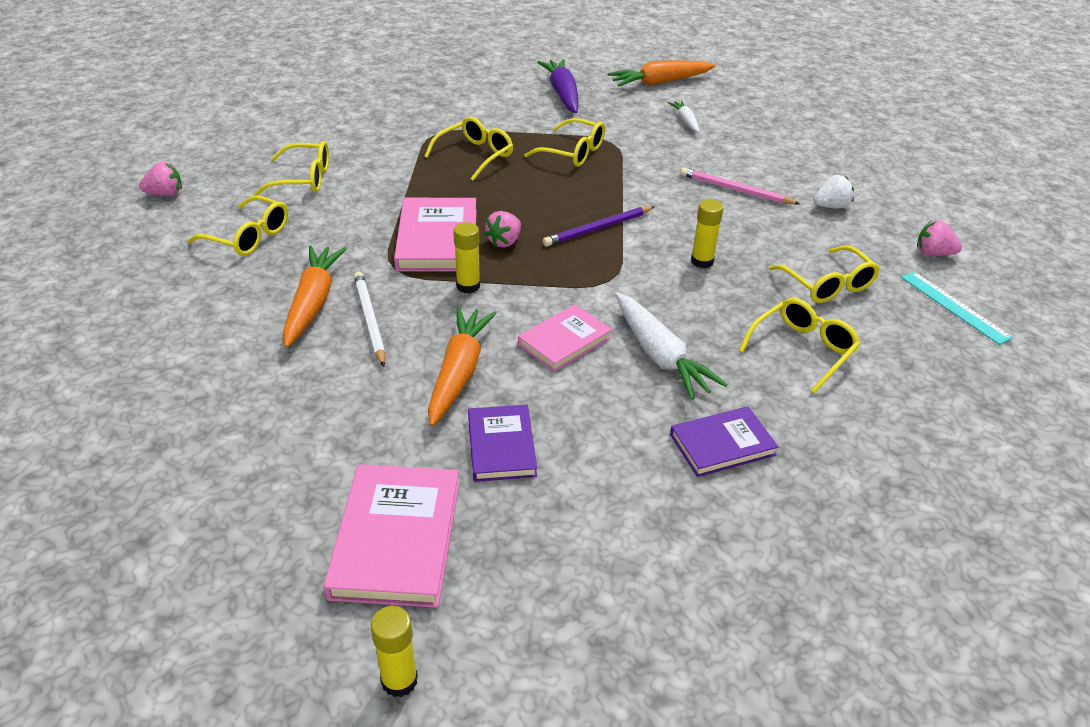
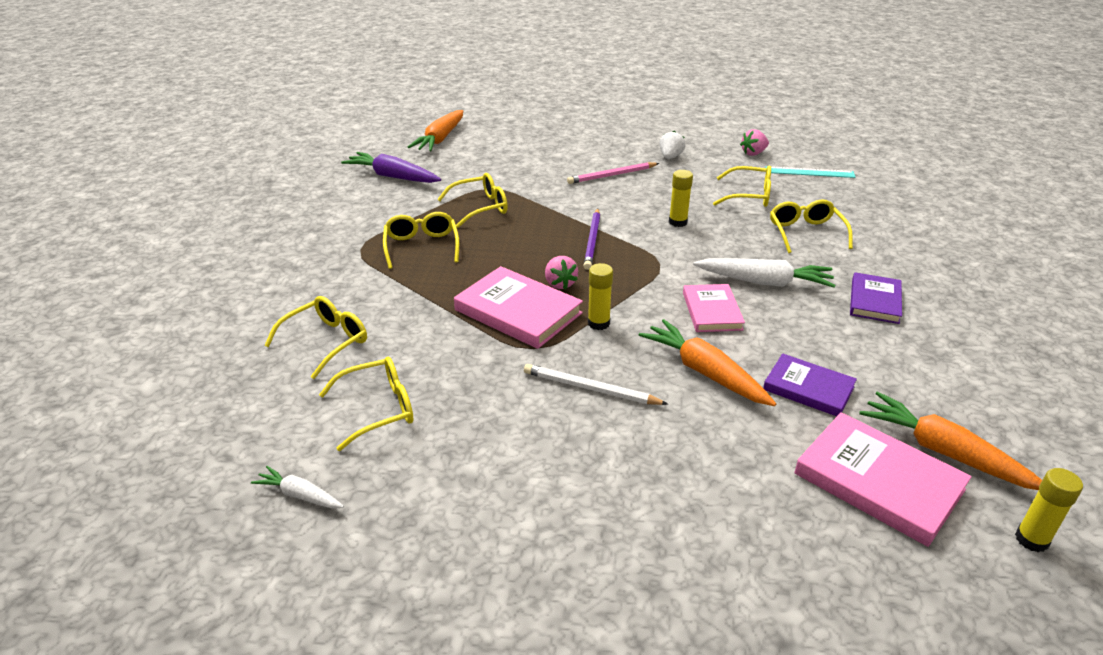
camera: 50 degrees left, 5 degrees down
(165, 194) = (221, 437): pink strawberry -> none
(313, 303) = (531, 410): orange carrot -> orange carrot (944, 452)
(685, 121) = (504, 153): white carrot -> white carrot (300, 495)

